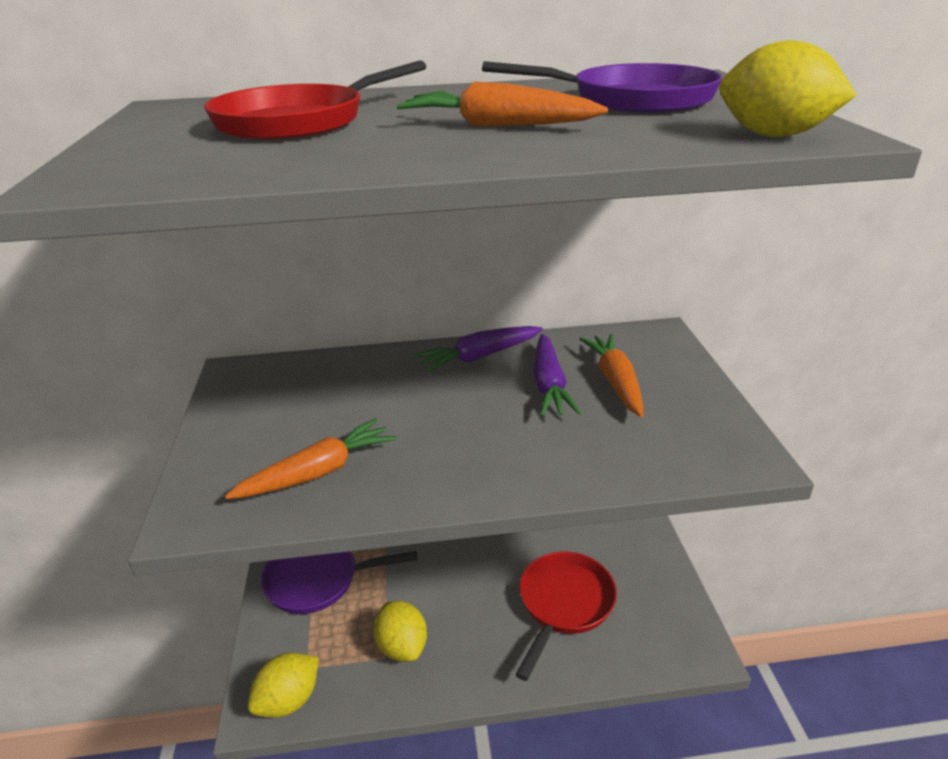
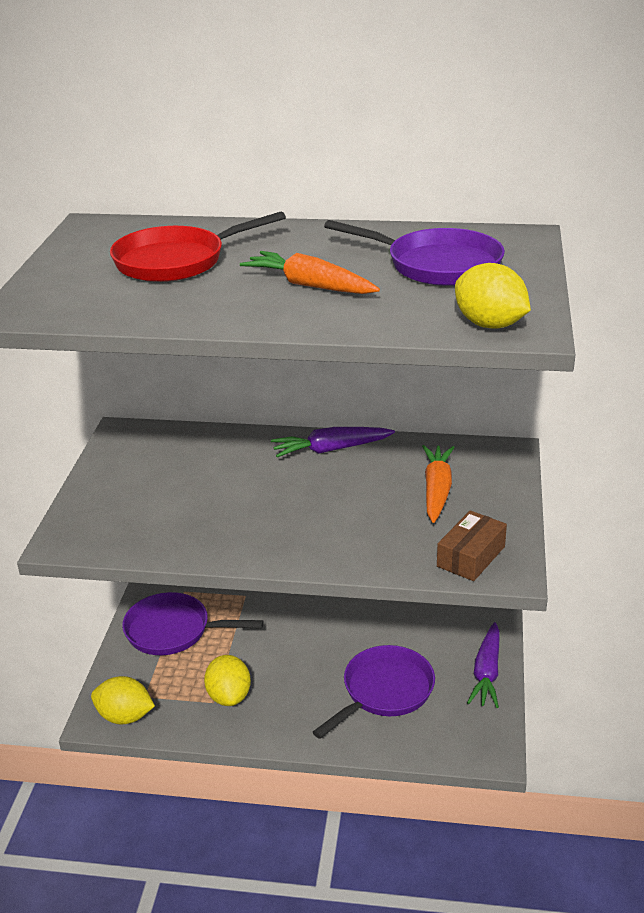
camera: 15 degrees right, 0 degrees up
(289, 700) = (125, 716): yellow lemon -> yellow lemon turned 45 degrees clockwise
(318, 472) = (163, 524): orange carrot -> none
(549, 385) = (377, 484): purple carrot -> purple carrot (486, 672)
(564, 604) = (384, 691): red pan -> purple pan
(699, 449) = (470, 556): none -> brown box

